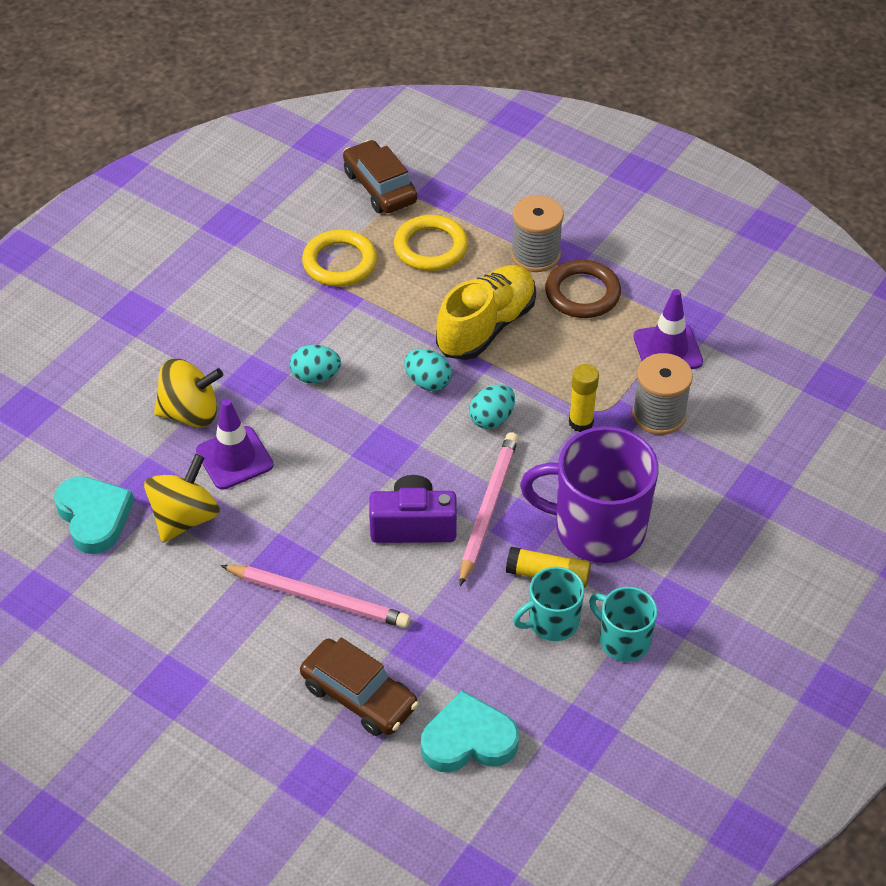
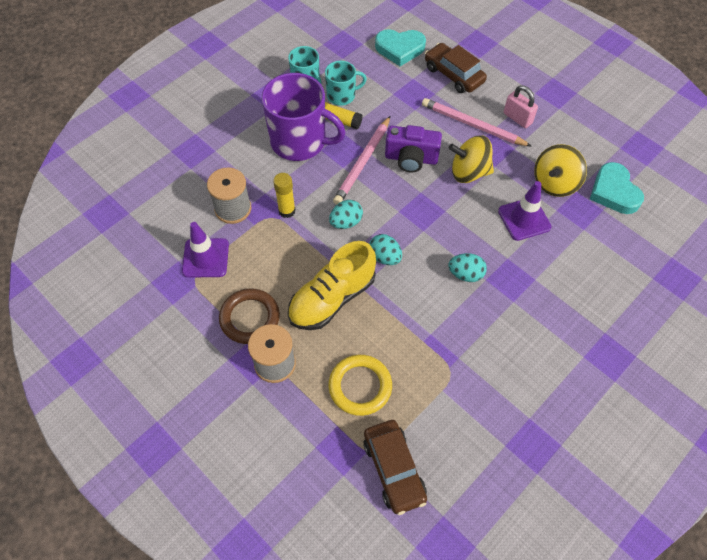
camera: 170 degrees left, 10 degrees up
(190, 413) = (556, 258): yellow spinning top -> yellow spinning top (469, 172)
(241, 623) = (517, 118): none -> pink padlock
(339, 262) = (439, 382): yellow ring -> none

